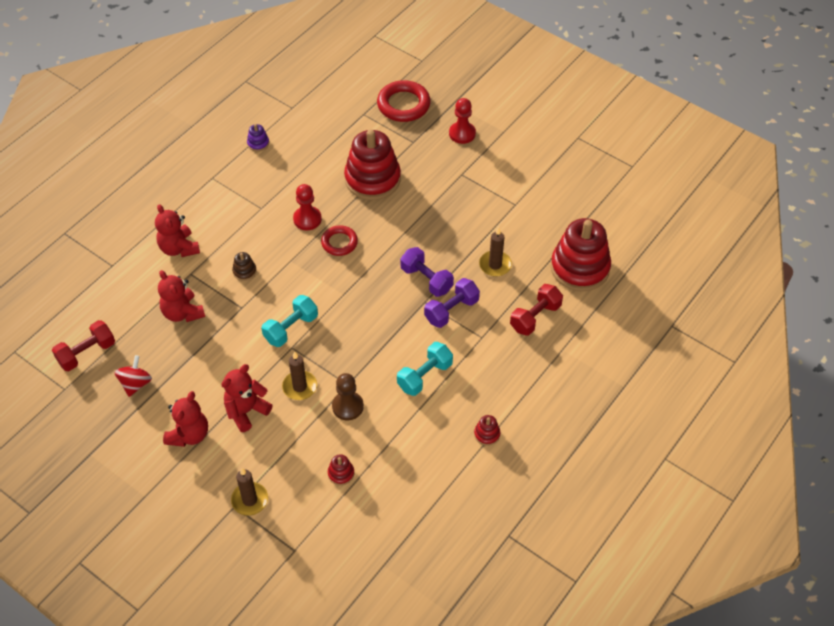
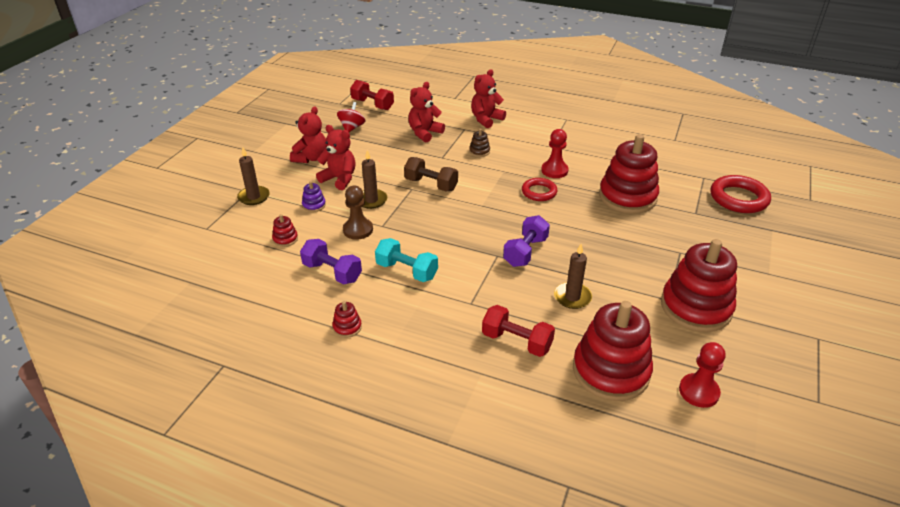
camera: 75 degrees right, 15 degrees down
(136, 383) = (352, 128): red spinning top -> red spinning top turned 75 degrees counterclockwise
(189, 434) = (311, 158): red teddy bear -> red teddy bear turned 75 degrees counterclockwise
(258, 143) = (619, 132): purple stacking toy -> purple stacking toy (314, 205)
(291, 328) = (431, 184): turquoise dumbbell -> brown dumbbell
(451, 310) = (495, 275): purple dumbbell -> purple dumbbell (332, 272)
(462, 133) = (736, 243): red pawn -> red pawn (698, 391)
(528, 192) = (695, 307): none -> red stacking toy

